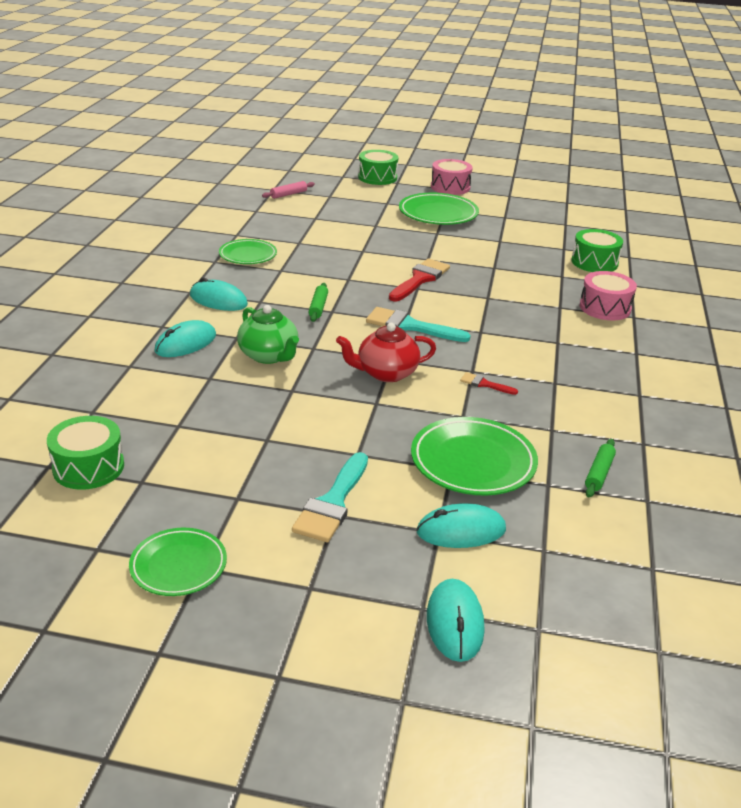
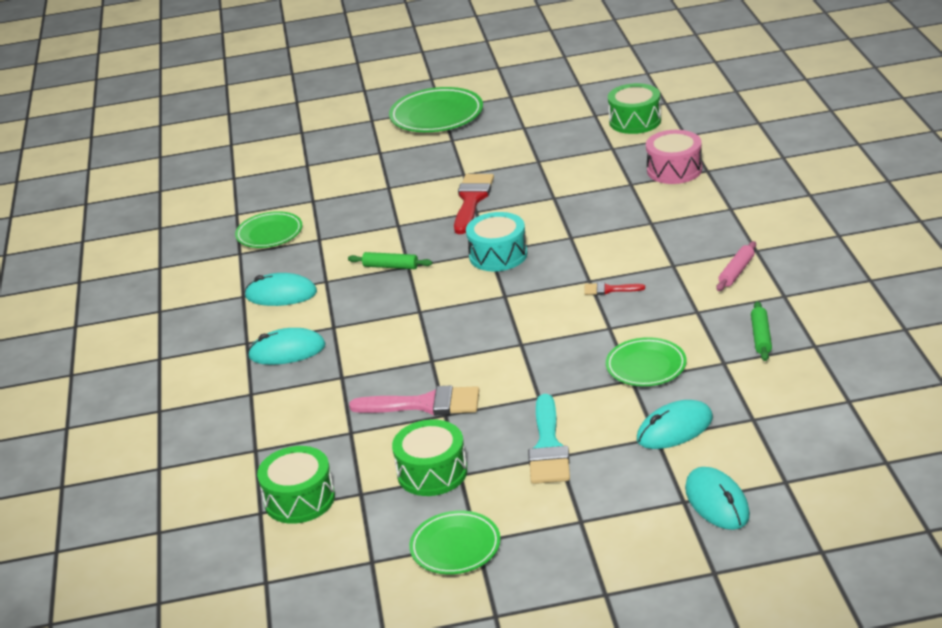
camera: 15 degrees left, 0 degrees up
(186, 343) = (287, 351): turquoise mouse -> turquoise mouse turned 60 degrees clockwise
(257, 425) = (425, 404): none -> pink brush
(269, 356) = (381, 334): green teapot -> none
(288, 194) = (253, 145): pink rolling pin -> pink rolling pin (736, 272)
(318, 307) = (390, 266): green rolling pin -> green rolling pin turned 60 degrees counterclockwise
(377, 177) = (337, 90): green drum -> green drum (432, 472)
(386, 373) = (509, 311): red teapot -> none
(410, 326) = (498, 255): turquoise brush -> turquoise drum
(450, 187) = (426, 77): pink drum -> none
(473, 462) = (646, 366): green plate -> green plate, size x0.64

